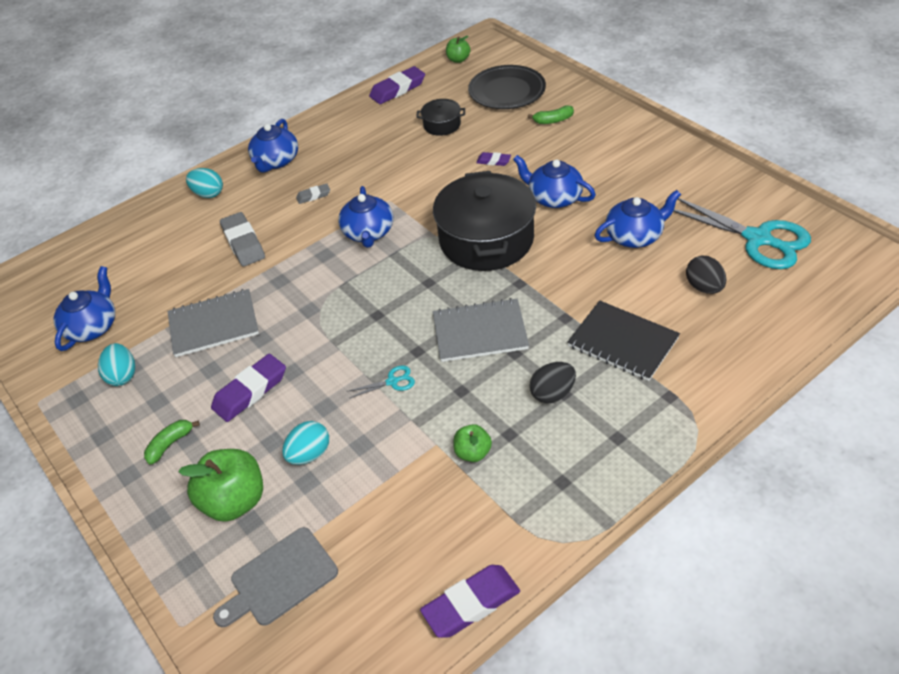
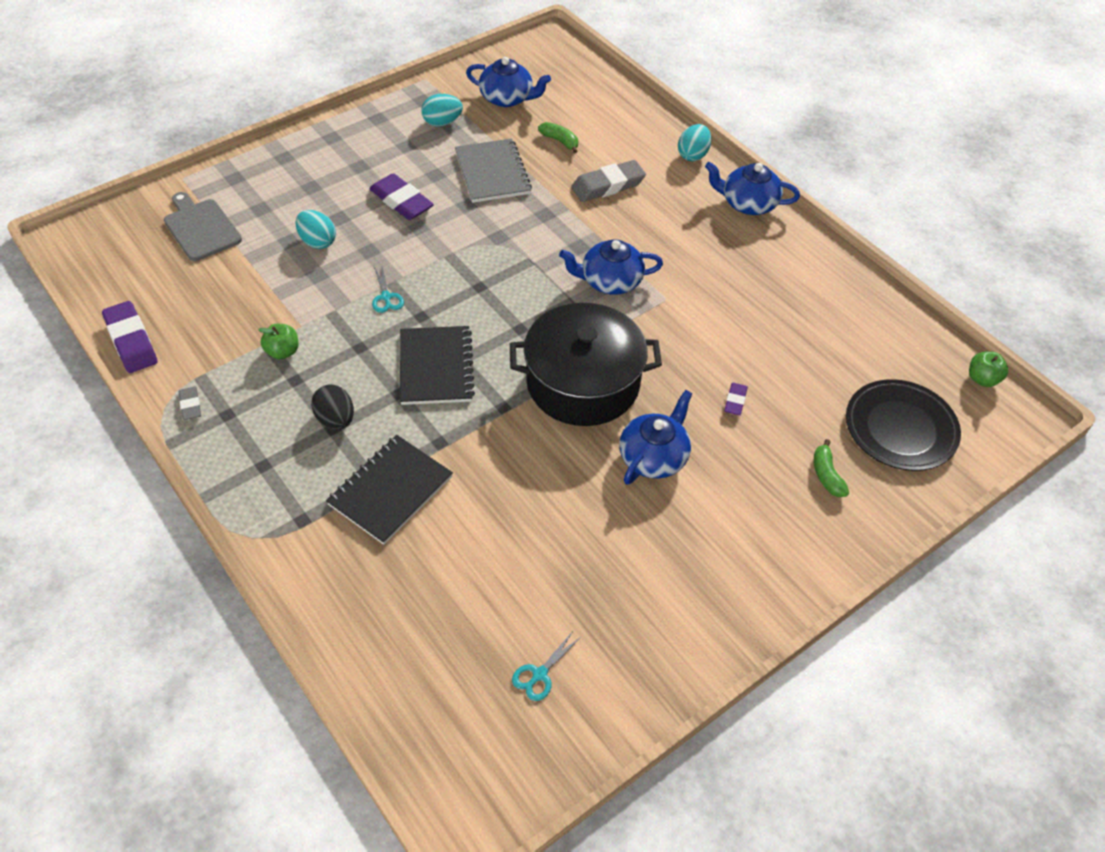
camera: 85 degrees right, 5 degrees up
(170, 444) = (356, 157): green banana -> green banana (560, 141)
(234, 501) = (284, 199): green apple -> none
(313, 196) = (681, 236): grey eraser -> grey eraser (190, 405)
(397, 89) = (901, 311): purple eraser -> none
(442, 125) = (818, 353): black pot -> none
(480, 332) = (436, 367): grey notebook -> black notebook
(635, 236) = (567, 532): blue teapot -> none
(704, 287) = (460, 589): black egg -> none
(757, 239) = (539, 674): turquoise scissors -> turquoise scissors, size x0.42

